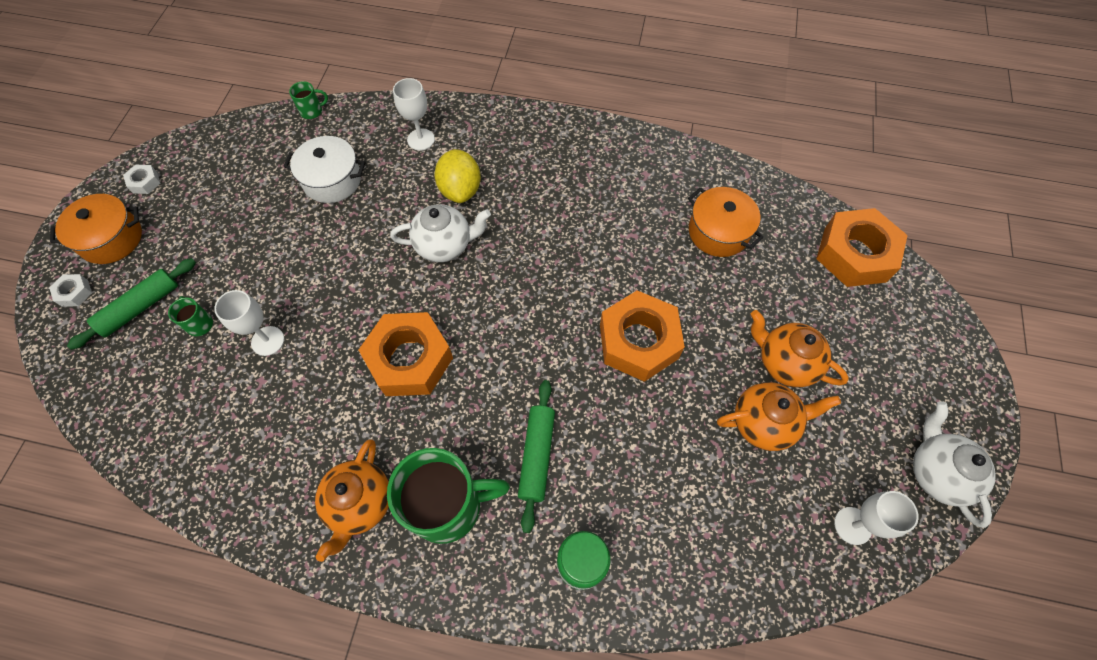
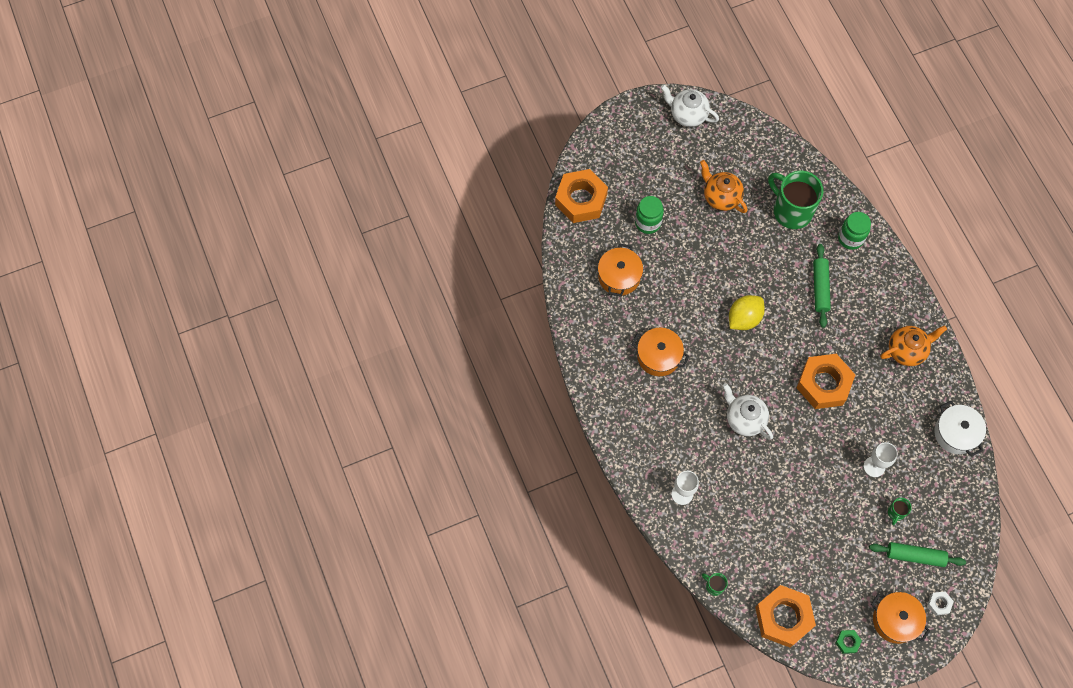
camera: 125 degrees left, 5 degrees up
(145, 182) = (847, 642): white nut -> green nut
(332, 180) = (753, 523): white pot -> white pot (956, 433)
(448, 506) = (874, 311): green mug -> green mug (791, 210)
(460, 190) = (700, 439): yellow lemon -> yellow lemon (744, 318)
(537, 456) = (820, 288): green rolling pin -> green rolling pin turned 60 degrees counterclockwise
(587, 210) = (658, 356): none -> orange pot
(638, 341) = (722, 278): orange nut -> orange nut (783, 617)
(776, 307) = (648, 223): none -> green jar
(784, 363) = (679, 203): orange teapot -> none
(852, 525) = (742, 138): white goblet -> none
(936, 473) = (687, 115): white teapot -> white teapot turned 75 degrees clockwise

